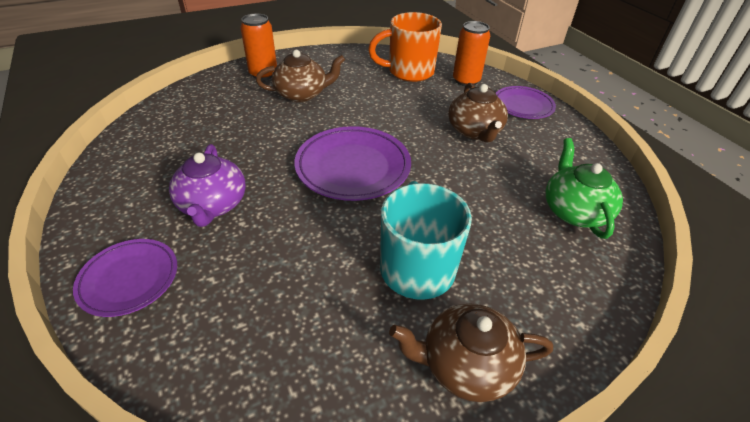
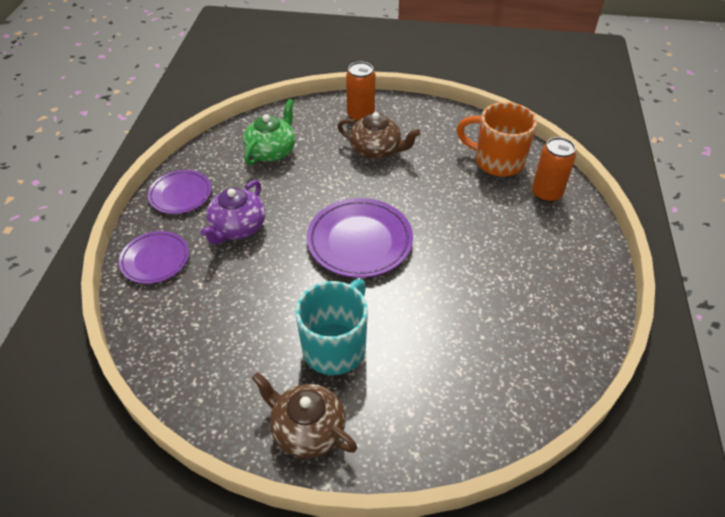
camera: 35 degrees right, 5 degrees up
(474, 131) = (498, 253): brown teapot -> none
(523, 106) = (578, 246): purple plate -> purple plate (180, 195)
(574, 211) = (510, 370): green teapot -> green teapot (271, 151)

